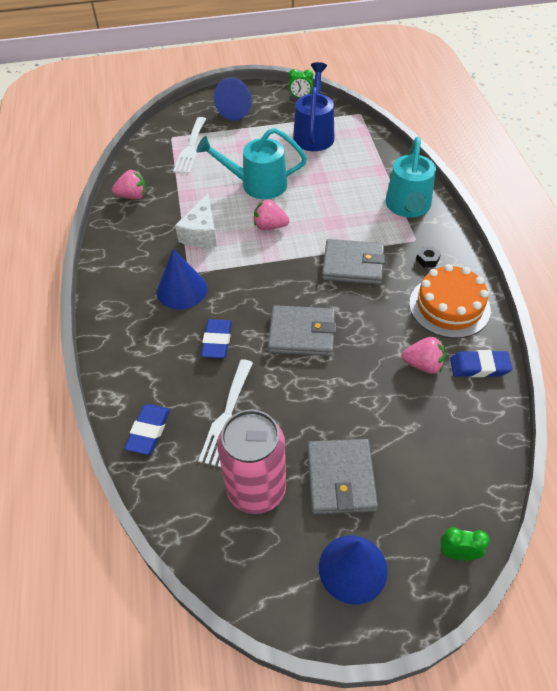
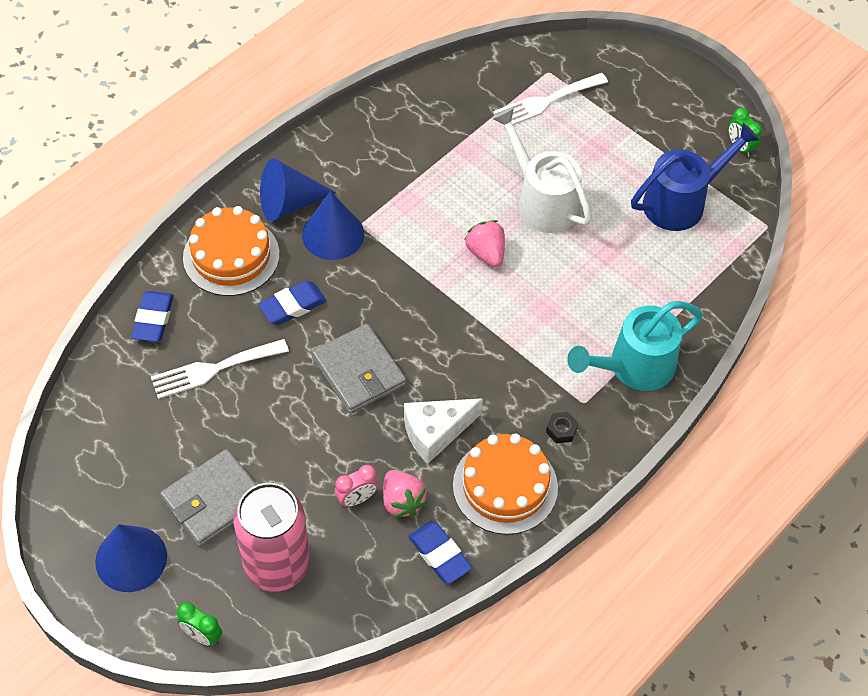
camera: 50 degrees right, 5 degrees up
(133, 196) = (425, 103): pink strawberry -> none
(142, 354) = (231, 256): none -> orange cake
(148, 431) = (153, 319): blue eraser -> blue eraser turned 60 degrees counterclockwise
(201, 233) = (423, 199): white cheese -> white cheese (436, 432)
(237, 110) = (655, 100): blue cone -> blue cone (289, 203)
(256, 184) = (541, 200): turquoise watering can -> white watering can
(256, 489) = (155, 440): pink can -> pink can (277, 565)
(353, 265) = (493, 363): grey wallet -> none
(403, 389) = (357, 499): none -> pink clock
(457, 553) = (202, 635): green clock -> green clock turned 150 degrees clockwise

